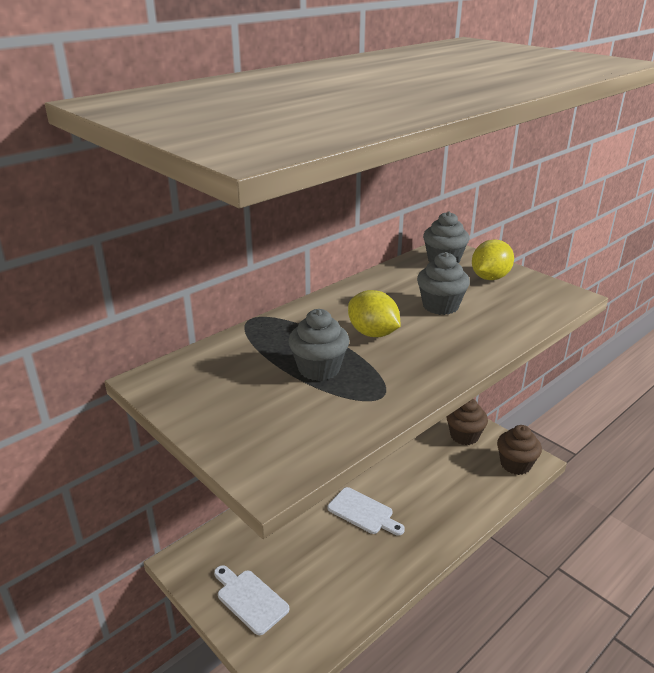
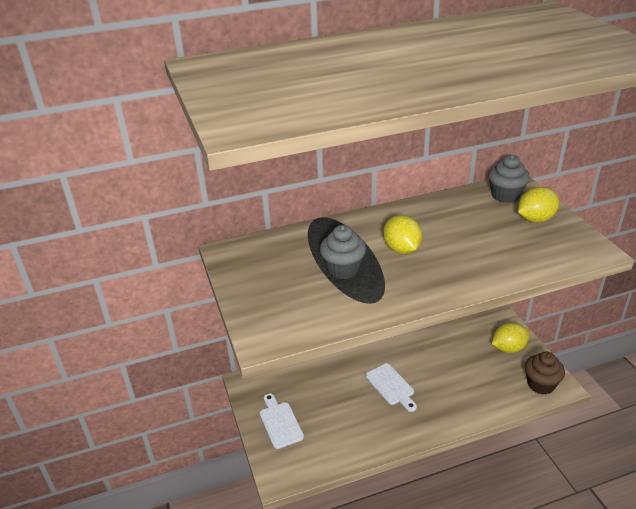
camera: 25 degrees right, 5 degrees up
(440, 306) = (472, 237): grey cupcake -> none
(464, 436) = (508, 348): brown cupcake -> yellow lemon

